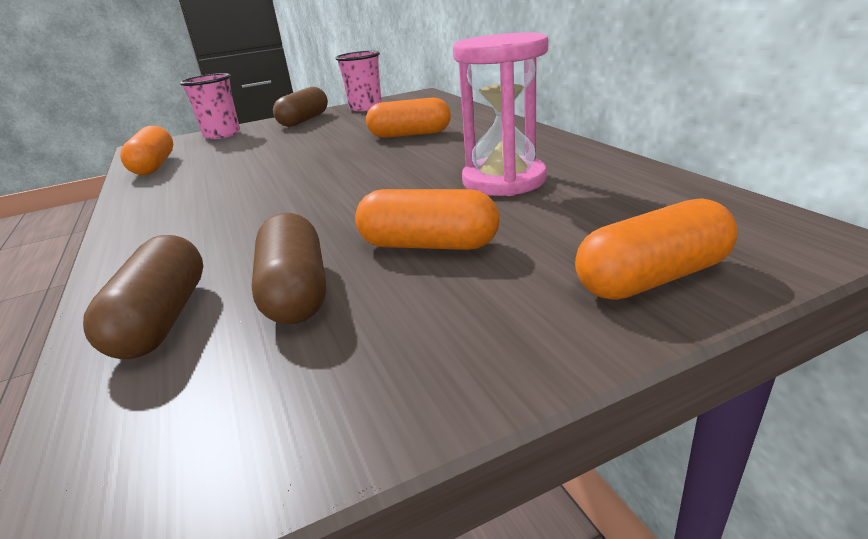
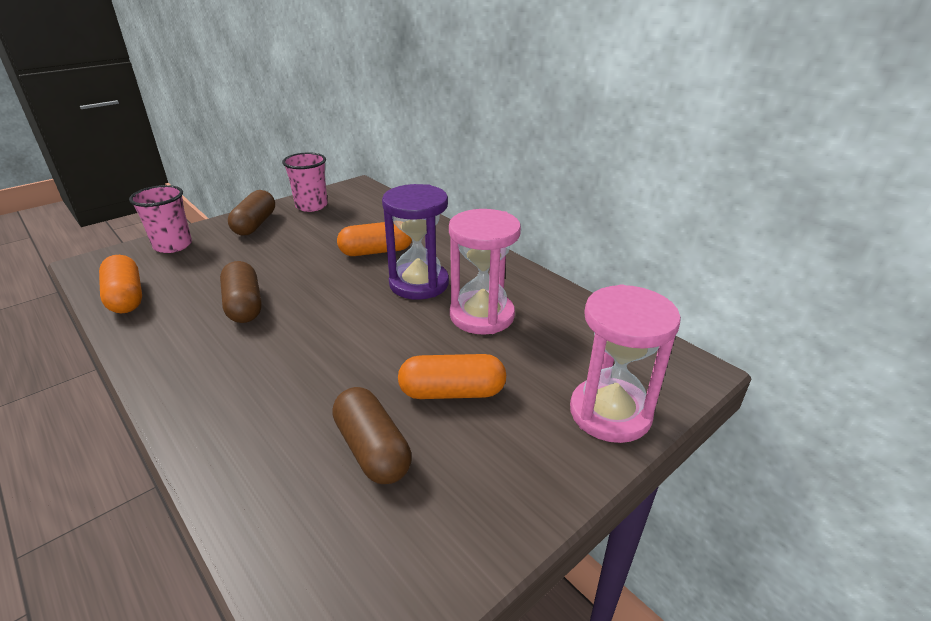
camera: 20 degrees left, 5 degrees up
(162, 319) = (277, 489): brown capsule -> brown capsule (244, 305)
(442, 156) = (419, 283): none -> purple hourglass
(652, 278) = (610, 413): orange capsule -> pink hourglass

